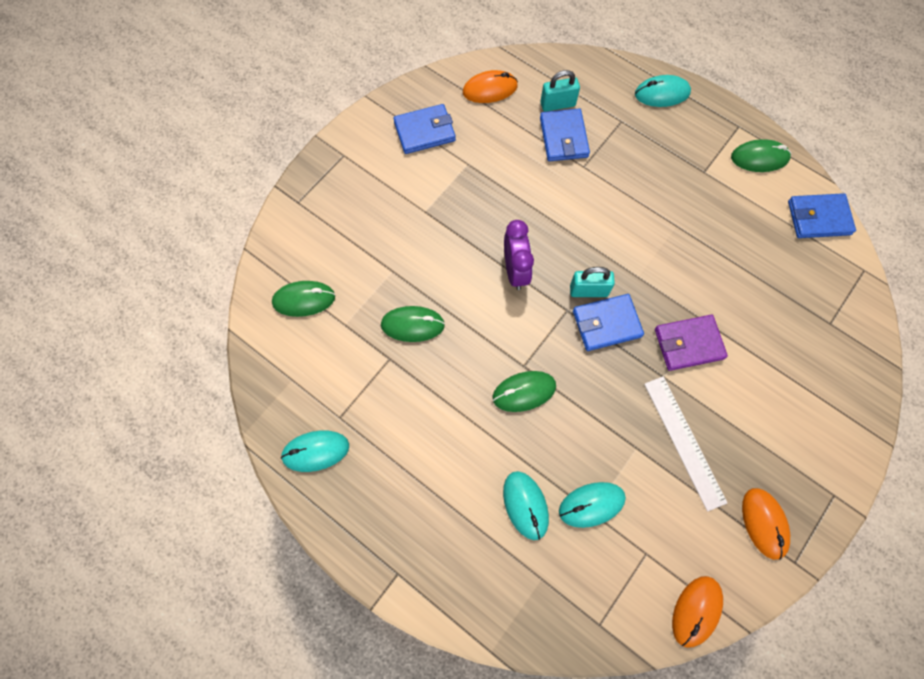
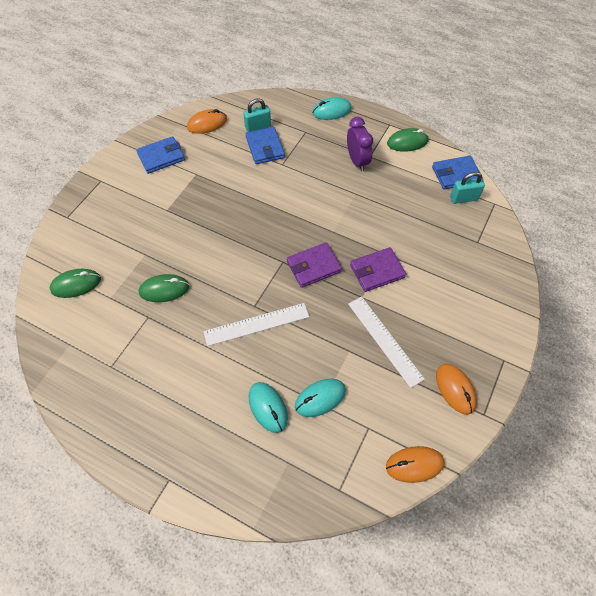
camera: 10 degrees left, 10 degrees down
(315, 451) = (93, 395): turquoise mouse -> none
(515, 271) = (240, 240): purple clock -> purple clock (357, 161)
(524, 392) = (256, 324): green mouse -> white ruler
(588, 291) = (297, 246): turquoise padlock -> turquoise padlock (463, 198)
(606, 324) = (313, 267): blue wallet -> purple wallet
(696, 611) = (414, 465): orange mouse -> orange mouse turned 60 degrees clockwise

